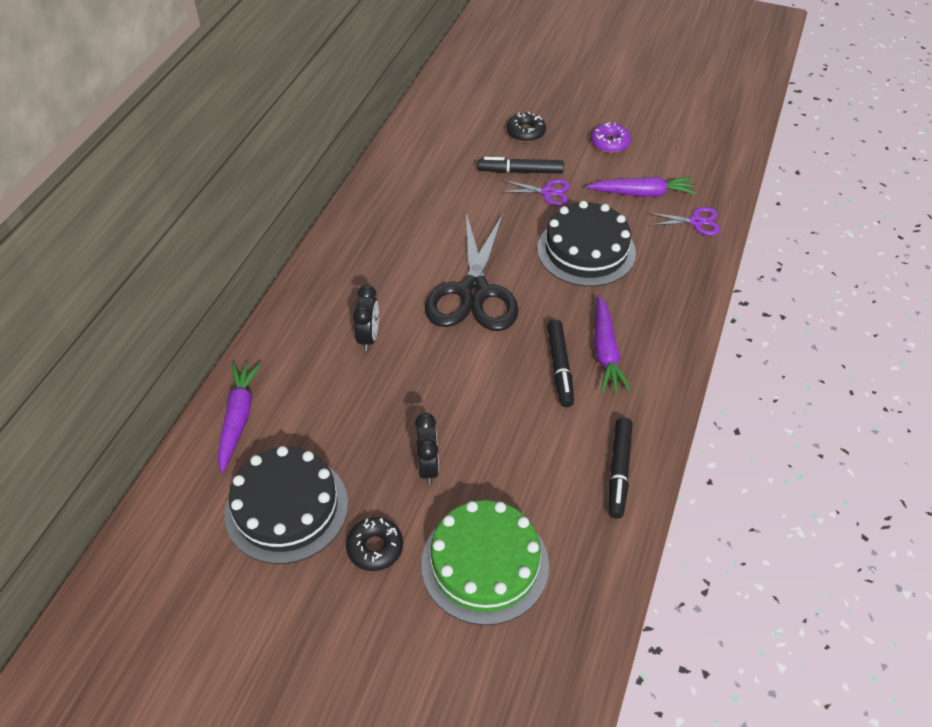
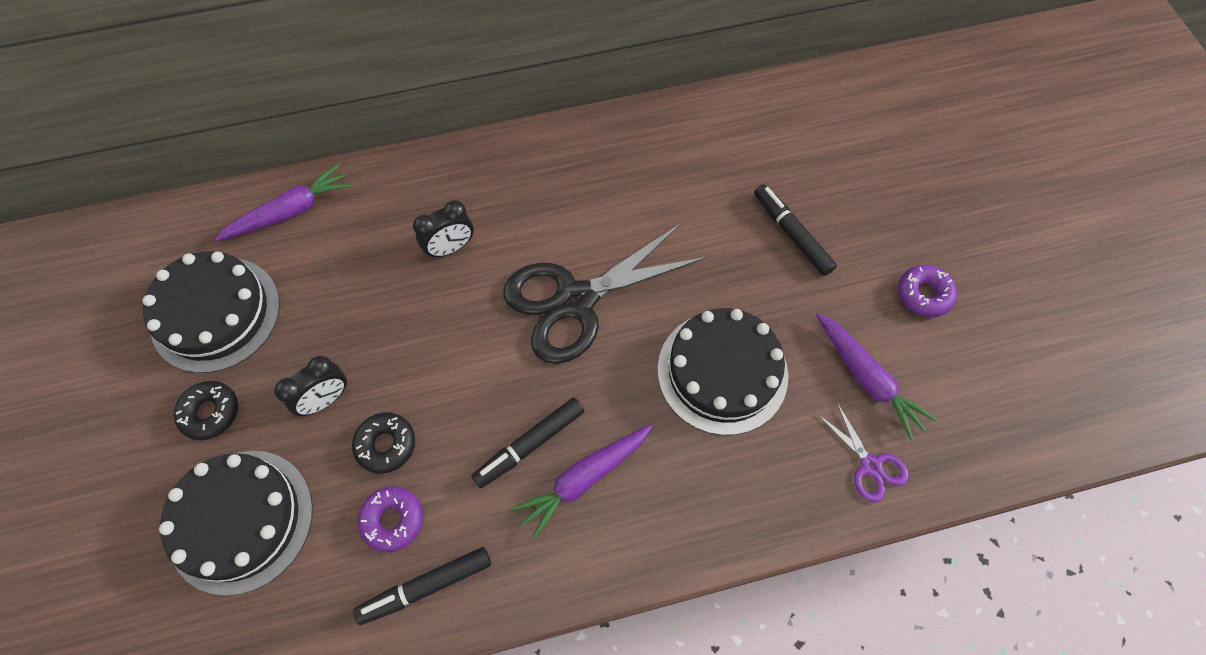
camera: 55 degrees right, 15 degrees up
(485, 564) = (241, 520): green cake -> black cake
(525, 132) = (860, 201): black donut -> black donut (386, 445)
(547, 192) = (782, 279): purple scissors -> none
(556, 468) = (393, 520): none -> purple donut

